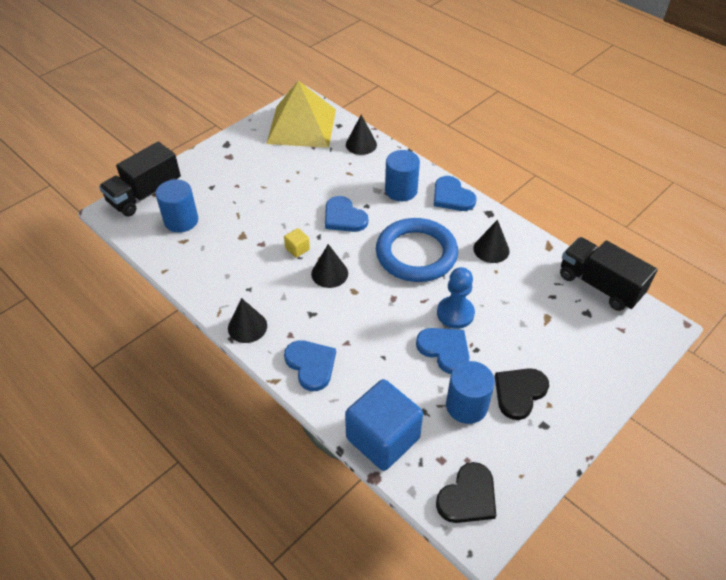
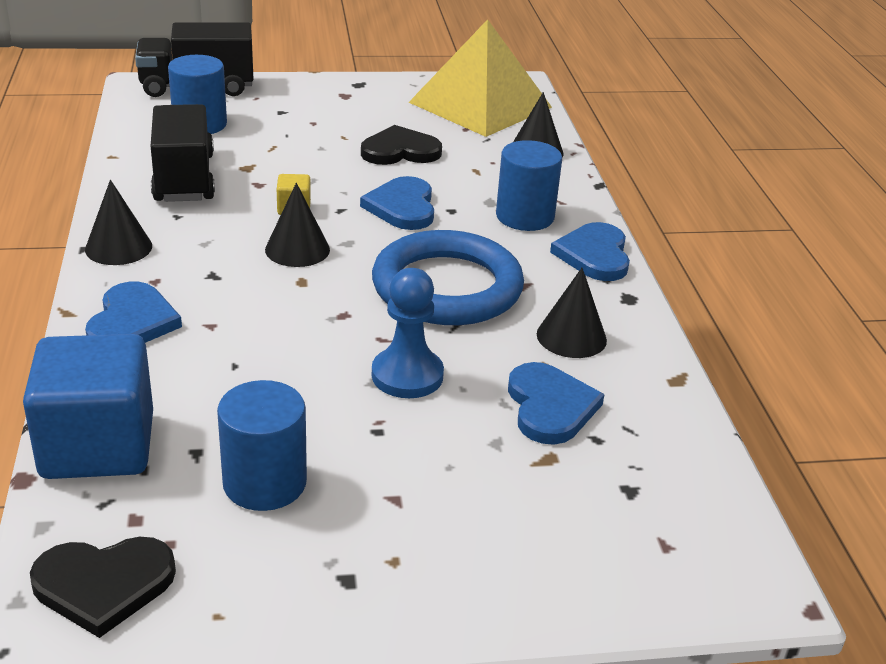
camera: 35 degrees right, 15 degrees down
(445, 350) = (330, 405): blue heart -> blue heart (550, 407)
(519, 393) = (367, 517): black heart -> black heart (400, 151)
(599, 285) = (703, 469): black truck -> black truck (184, 178)

